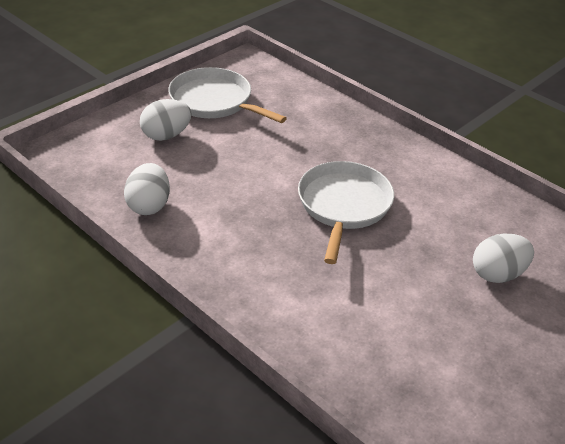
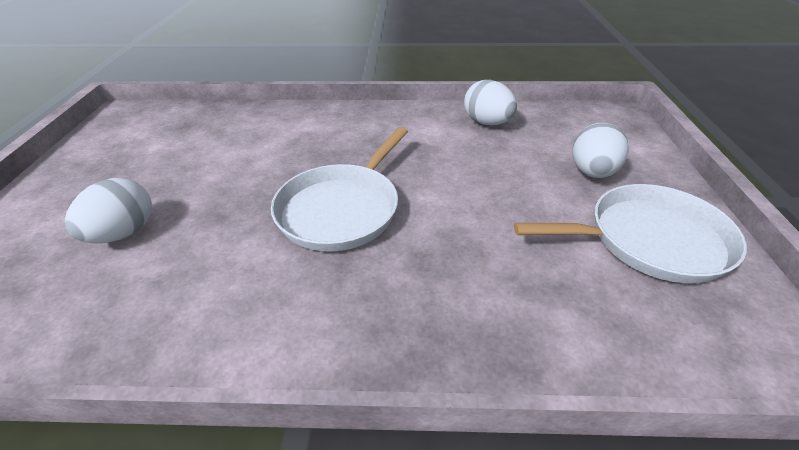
camera: 140 degrees right, 0 degrees up
(343, 205) = (342, 209): white pan -> white pan turned 60 degrees clockwise

